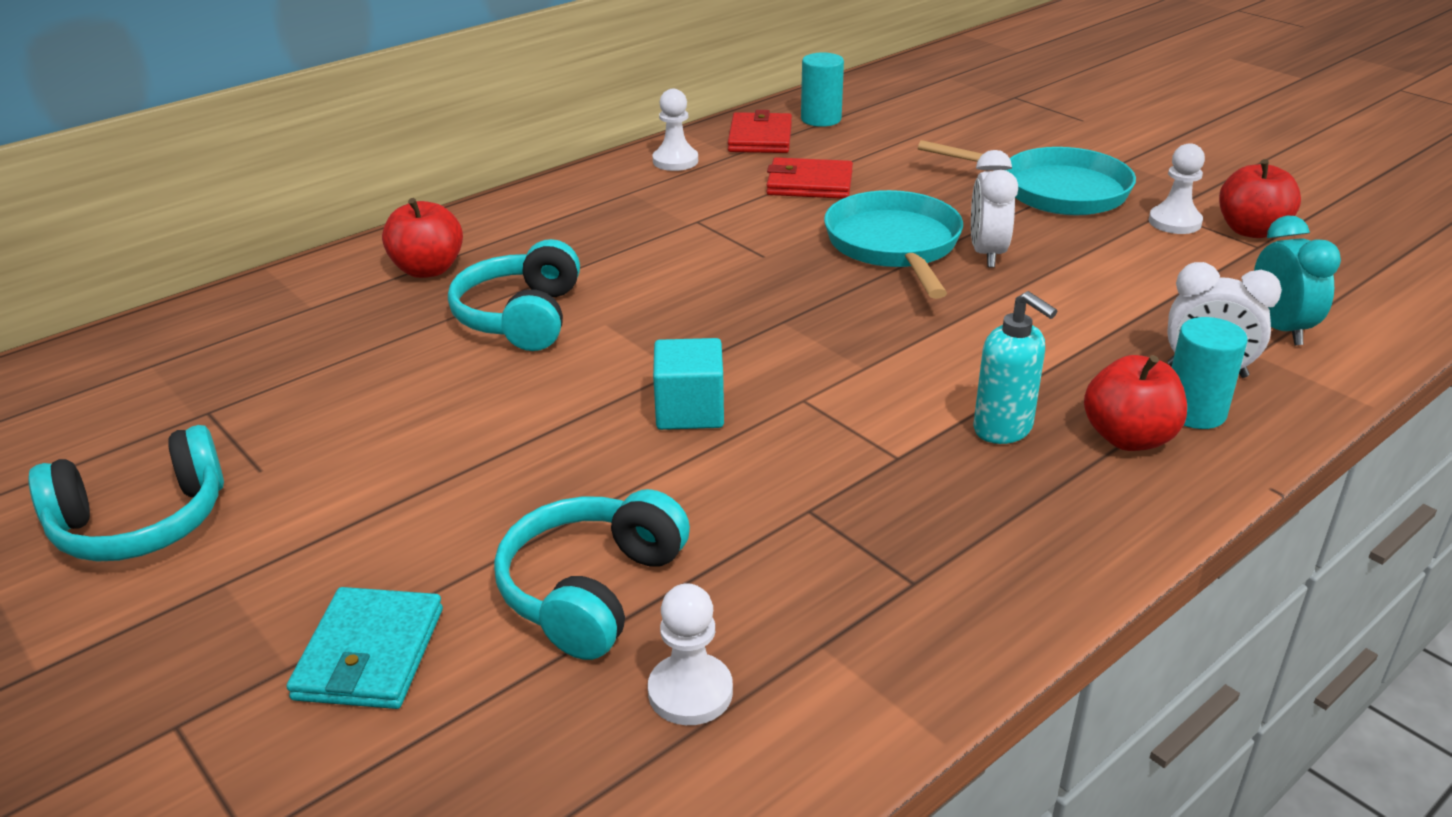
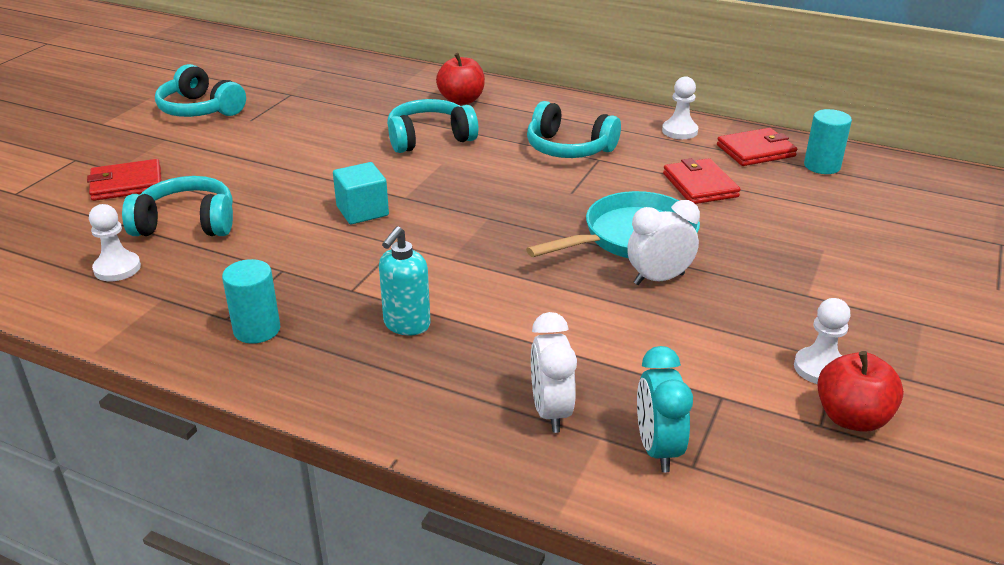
camera: 65 degrees right, 0 degrees up
(369, 654) = (126, 184): turquoise wallet -> red wallet
(652, 231) = (568, 148): none -> turquoise headphones
(1054, 191) = (813, 294): turquoise pan -> none
(1128, 438) = (426, 381): red apple -> none
(1194, 412) = (482, 410): turquoise cylinder -> turquoise cylinder (257, 330)
(1279, 329) = (657, 449): turquoise clock -> turquoise clock turned 120 degrees clockwise

